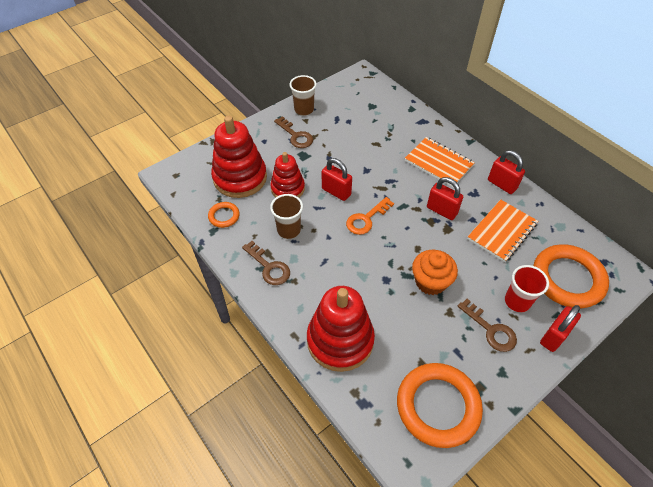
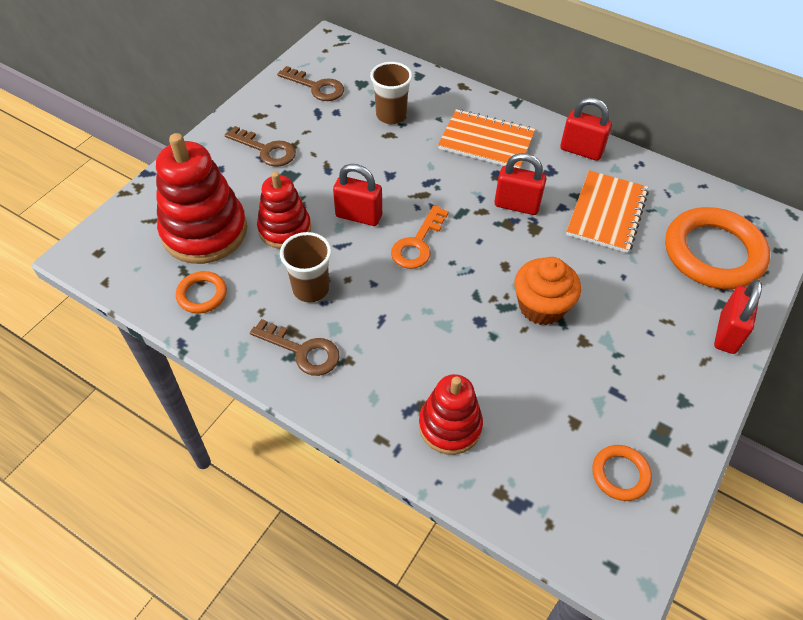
camera: 20 degrees left, 0 degrees up
(304, 110) = (263, 110): brown cup -> brown cup (391, 115)
(340, 340) = (450, 426): red stacking toy -> red stacking toy, size x0.62
(438, 406) = (620, 474): orange ring -> orange ring, size x0.47
(490, 330) = (646, 348): brown key -> brown key (316, 87)
(517, 301) = (663, 301): red cup -> none

